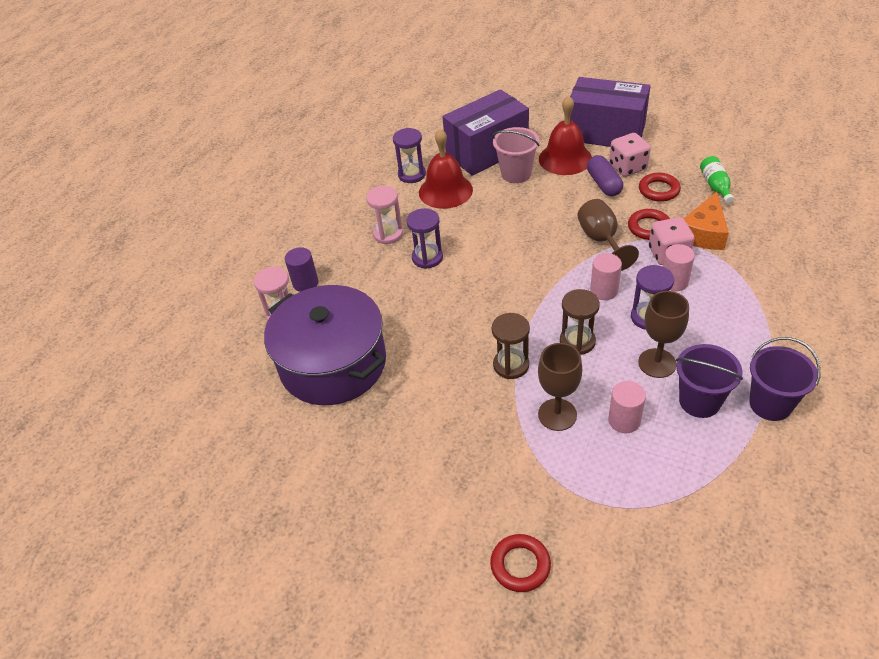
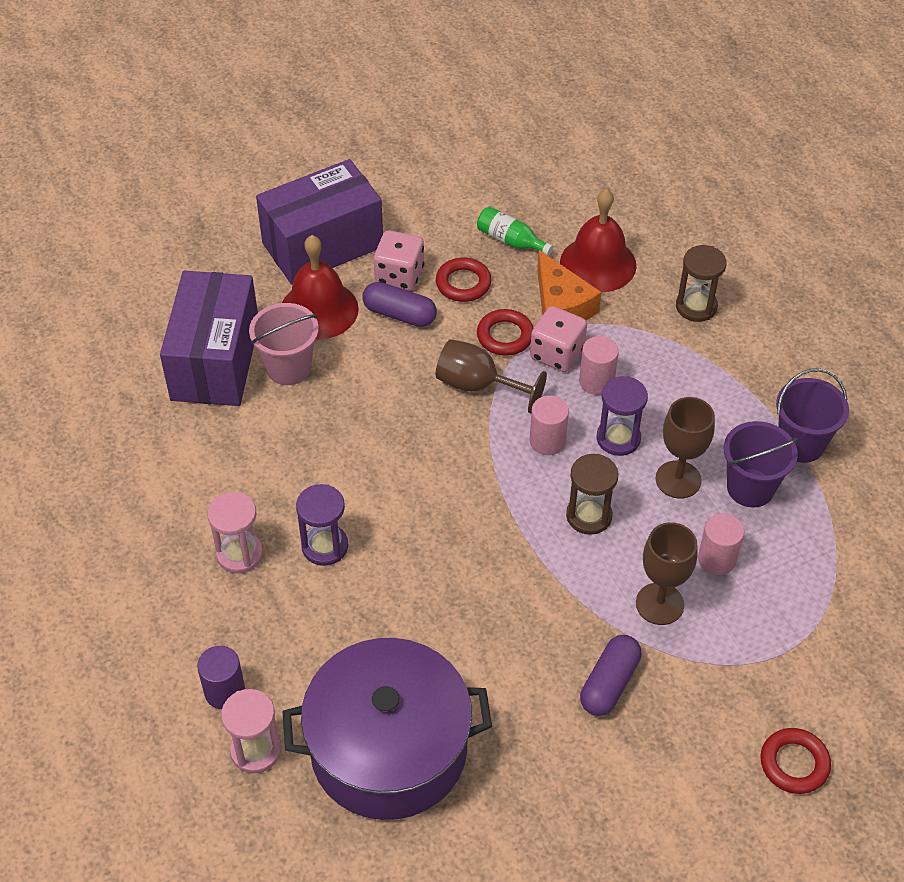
camera: 55 degrees left, 5 degrees up
(412, 174) = (163, 457): purple hourglass -> none
(445, 191) = (234, 448): red bell -> red bell (598, 264)
(474, 428) = (609, 683): none -> purple capsule
(511, 365) = (561, 592): brown hourglass -> brown hourglass (696, 306)

